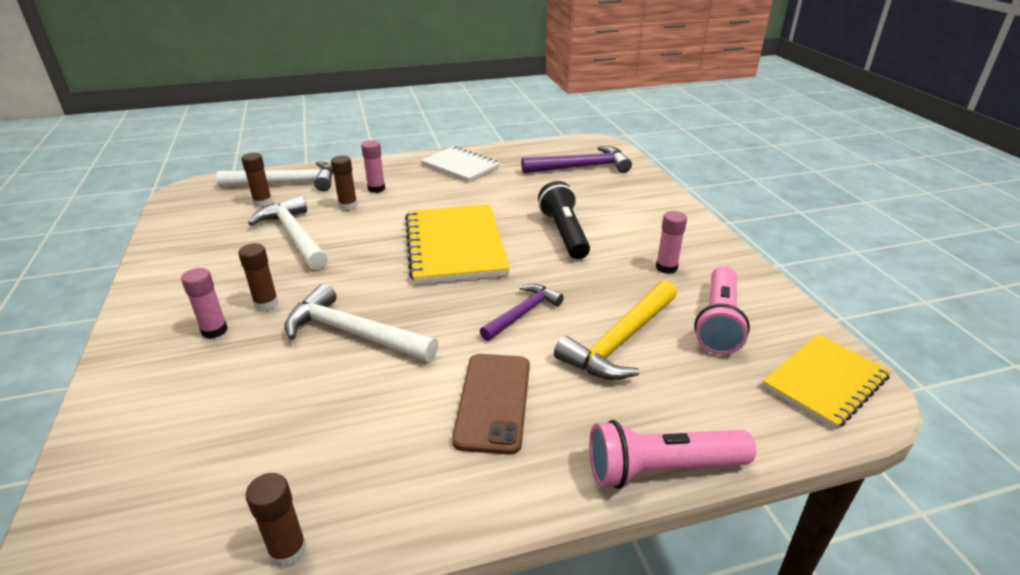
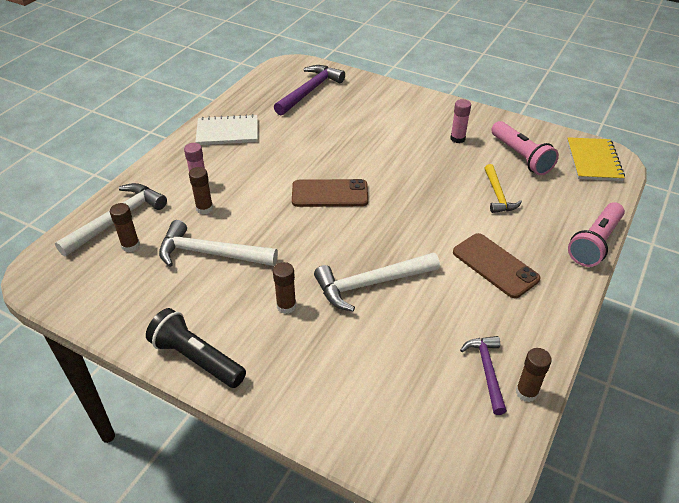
camera: 45 degrees left, 10 degrees up
(214, 330) = (288, 343): pink glue stick -> none
(455, 246) = (330, 194): yellow notebook -> brown phone
(522, 313) = (434, 211): purple hammer -> purple hammer (487, 371)
(564, 233) = (376, 147): black flashlight -> black flashlight (196, 358)
(620, 341) = (498, 195): yellow hammer -> yellow hammer, size x0.63

